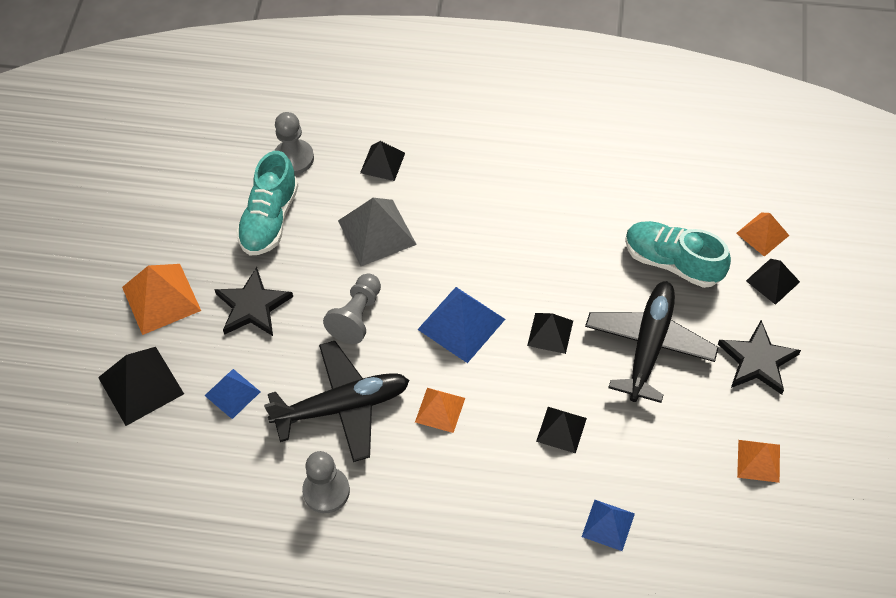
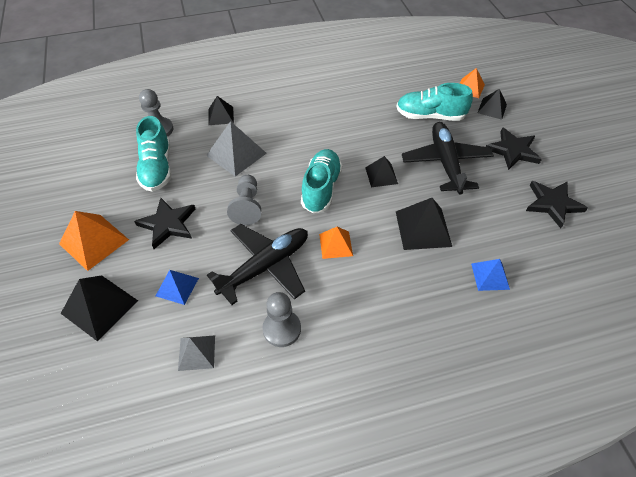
camera: 25 degrees left, 5 degrees down
(223, 481) = (197, 352): none -> grey pyramid
(461, 324) = (321, 188): blue pyramid -> turquoise shoe
(561, 429) = (423, 228): black pyramid -> black pyramid, size x1.62
(758, 461) = (553, 204): orange pyramid -> black star

